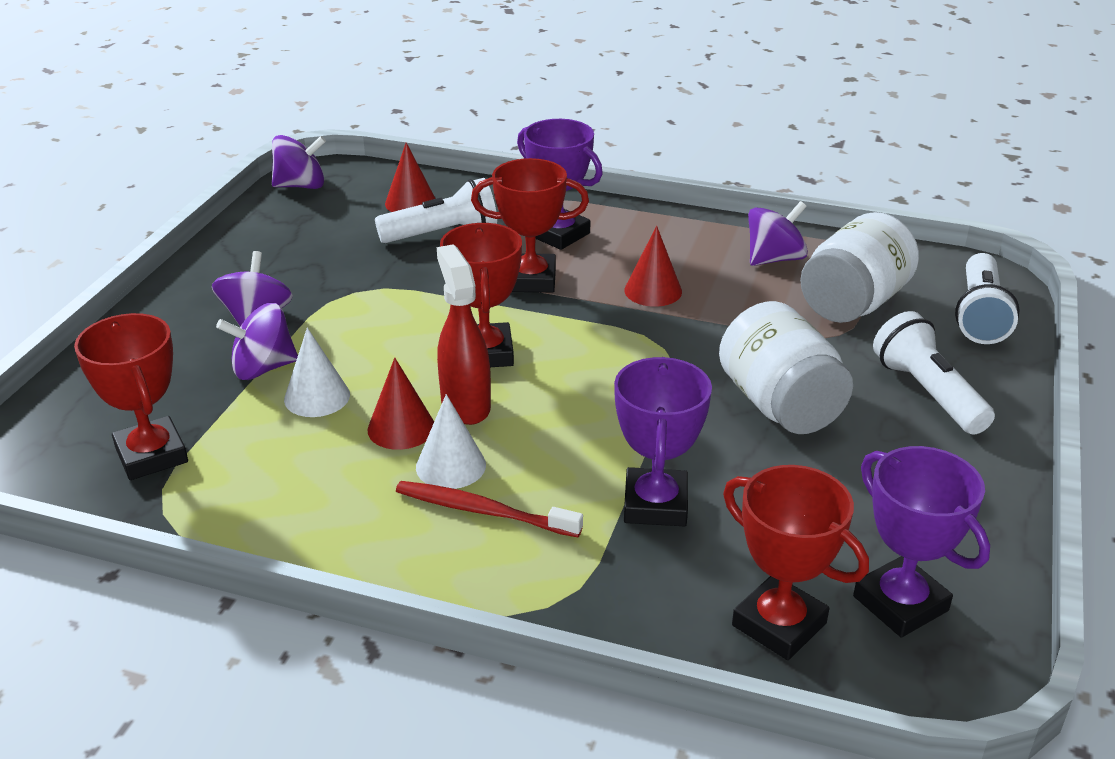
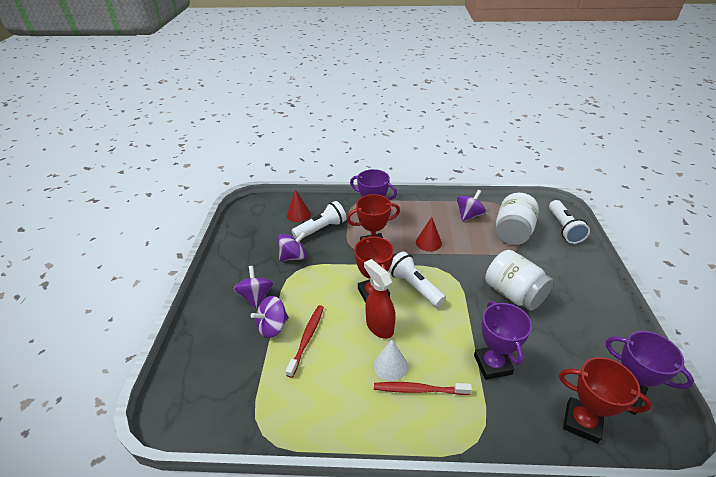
camera: 15 degrees left, 5 degrees up
(152, 455) = (240, 397): red trophy -> none
(301, 186) = (243, 214): purple spinning top -> purple spinning top (293, 257)
(317, 397) = (307, 338): white cone -> red toothbrush
(401, 428) = (356, 348): red cone -> none
(927, 393) = (567, 273): white flashlight -> white flashlight (414, 286)

